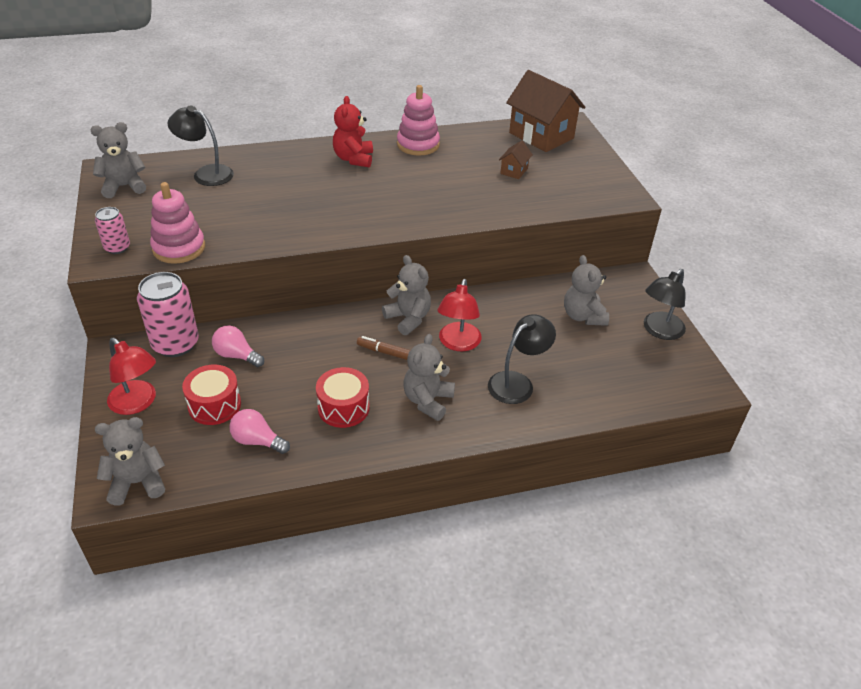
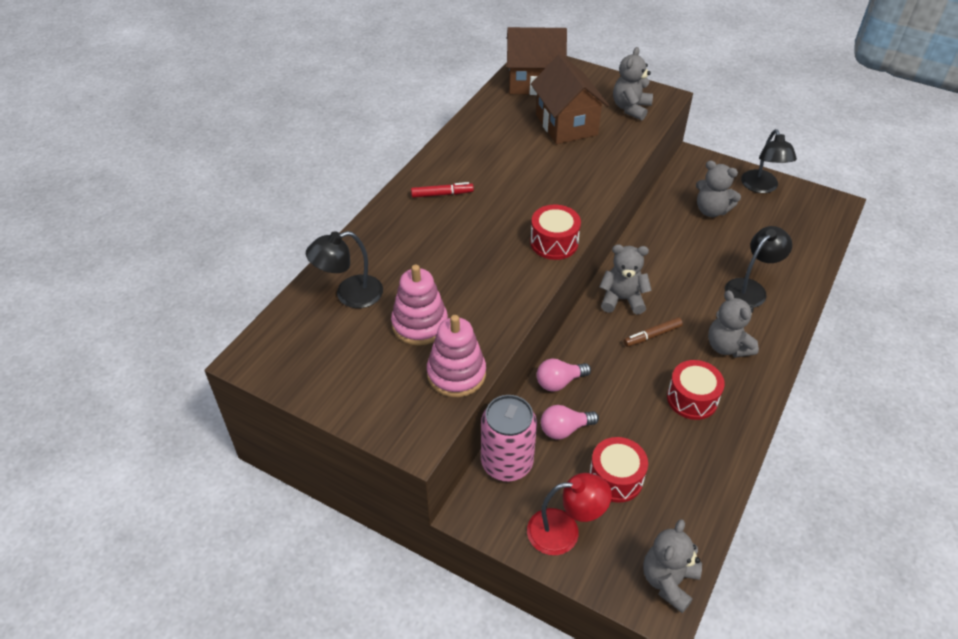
camera: 45 degrees left, 5 degrees up
(117, 248) = (407, 417): pink can -> none
(124, 186) = (301, 362): grey teddy bear -> grey teddy bear (630, 108)
(257, 441) = (685, 473): pink light bulb -> pink light bulb (559, 382)
(354, 159) = (442, 194): red teddy bear -> red marker
(368, 226) = (554, 243): none -> red drum
(418, 145) = (465, 148): pink stacking toy -> pink stacking toy (420, 324)
(458, 343) = (678, 291): red lamp -> none
(514, 171) = (566, 125): brown house -> brown house, size x2.24
(517, 383) = (750, 288): black lamp -> black lamp turned 45 degrees clockwise

